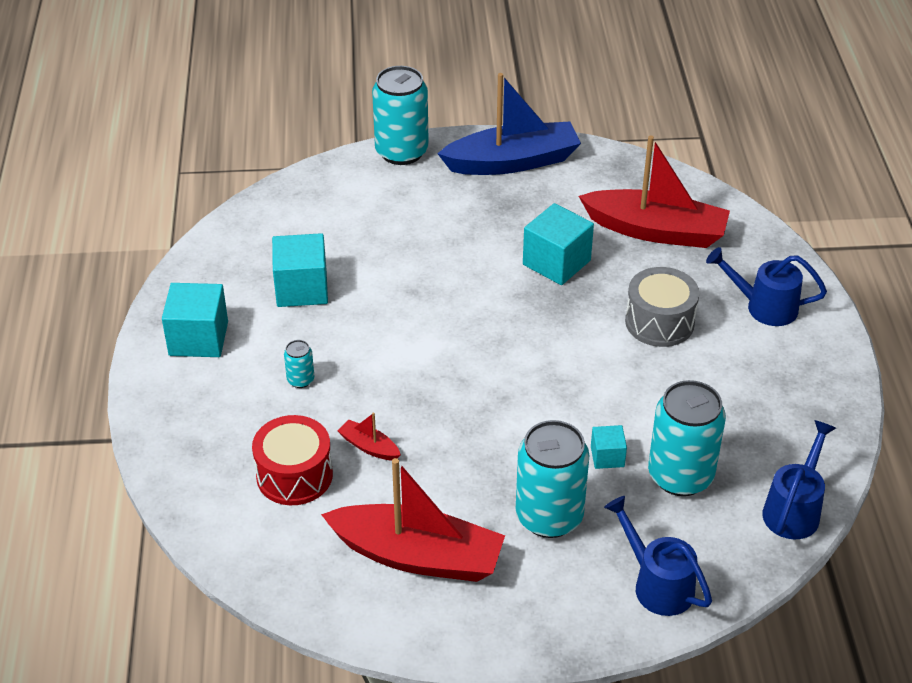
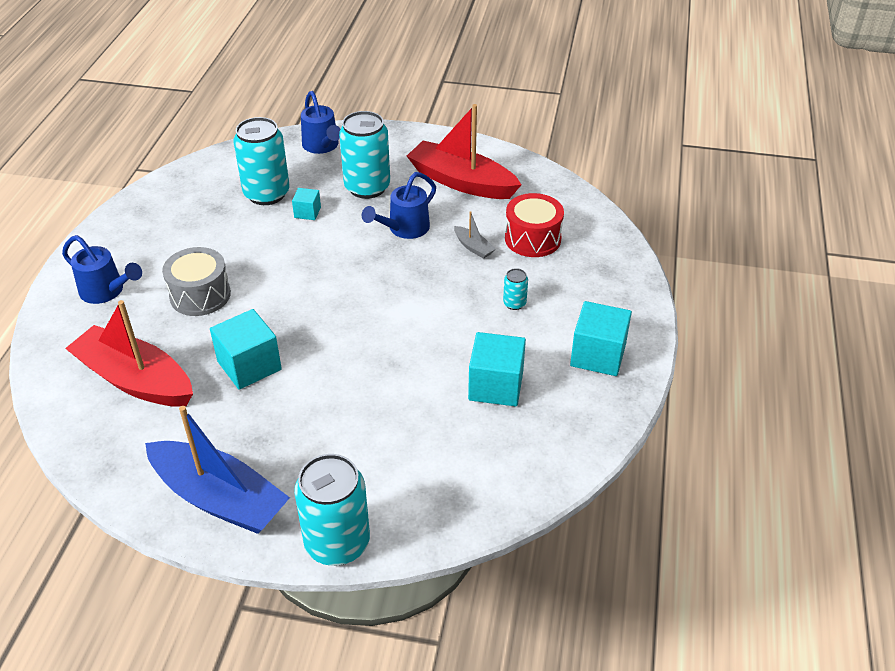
camera: 165 degrees left, 0 degrees up
(369, 447) = (473, 247): red boat -> grey boat
(512, 162) = (219, 498): blue boat -> blue boat turned 150 degrees counterclockwise
(794, 509) = (210, 165): blue watering can -> blue watering can (404, 229)

